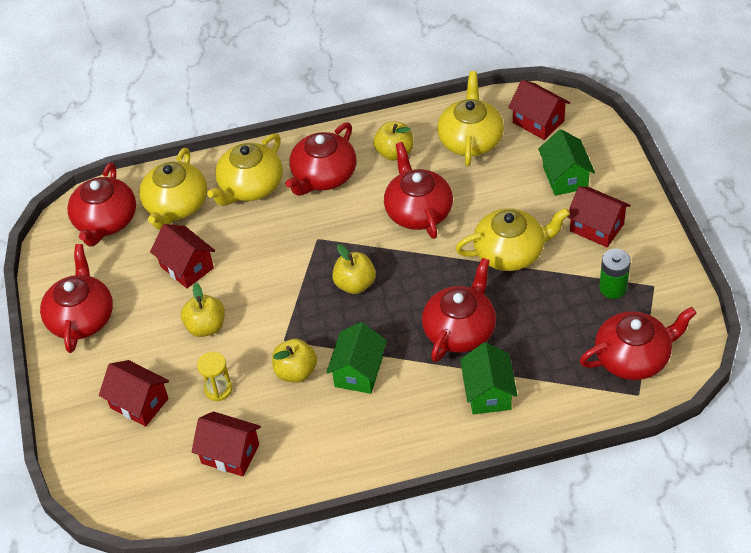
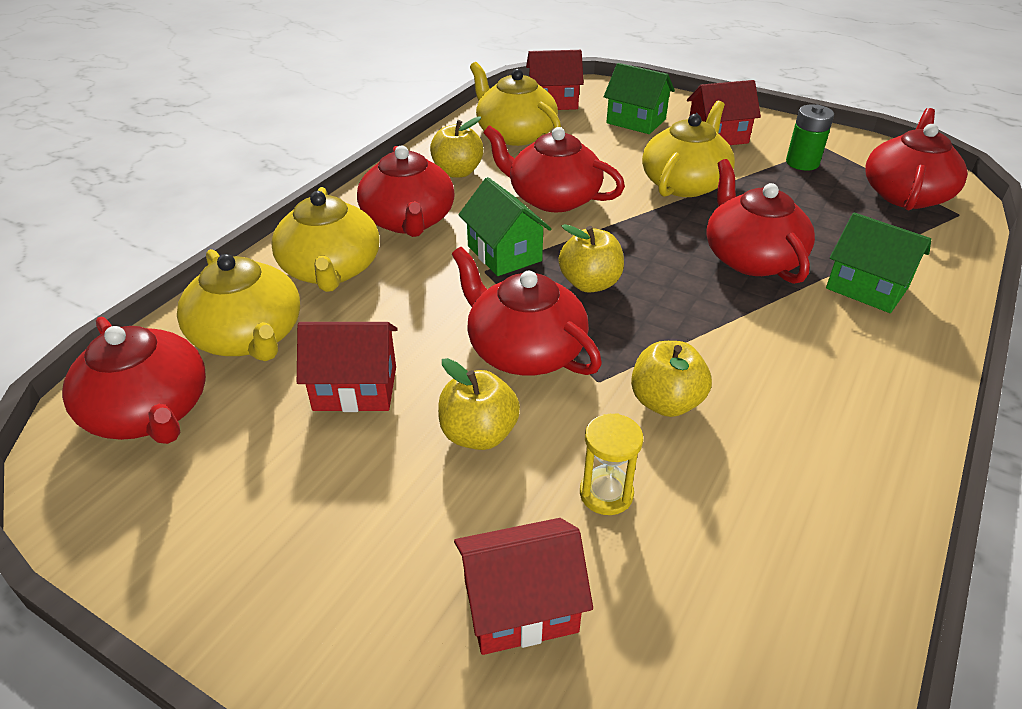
camera: 50 degrees left, 10 degrees down
(81, 318) = (256, 559): red teapot -> red teapot (524, 350)
(230, 454) = (748, 561): red house -> none
(358, 372) = (729, 354): green house -> green house (504, 253)

